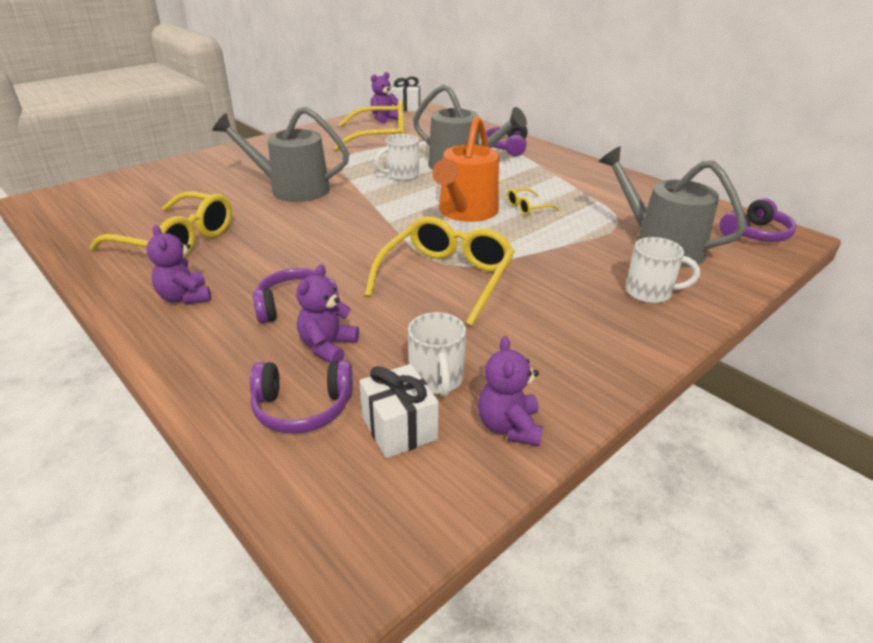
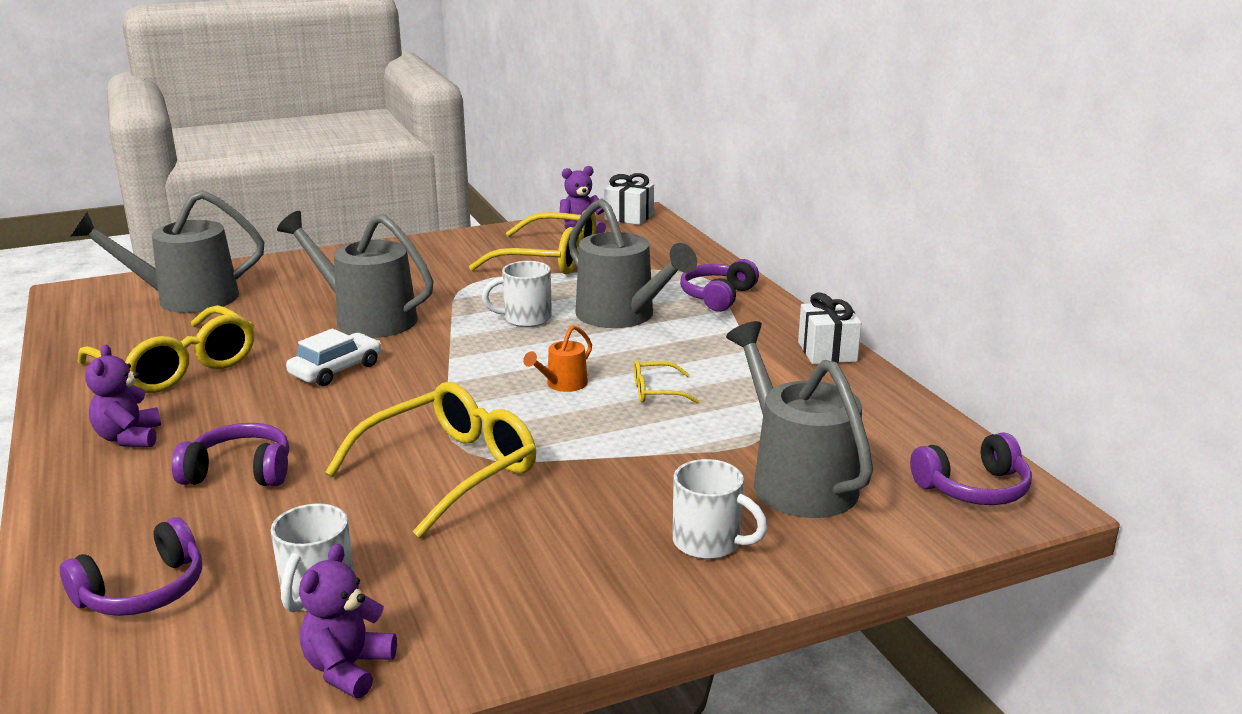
camera: 20 degrees right, 10 degrees down
(140, 193) = (187, 298): none -> grey watering can
(302, 225) = (336, 370): none -> white car
(302, 407) = (143, 591): purple headphones -> purple headphones turned 60 degrees counterclockwise
(327, 347) = (231, 528): purple teddy bear -> none
(399, 428) = (224, 639): white gift -> white gift (827, 352)
(465, 212) = (563, 384): orange watering can -> orange watering can, size x0.46

